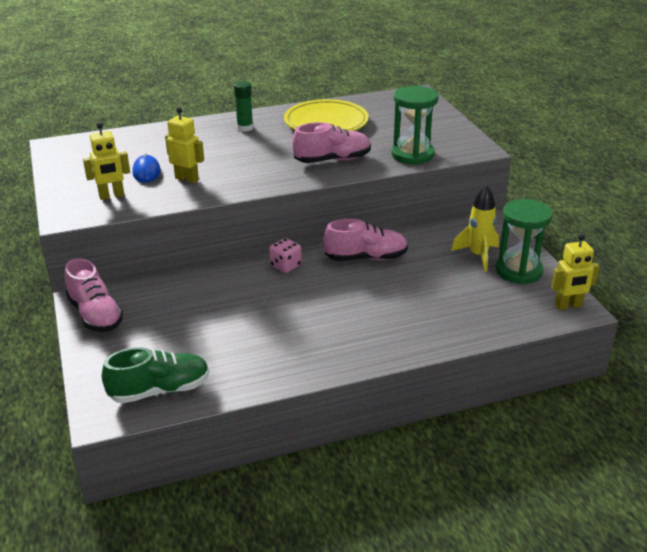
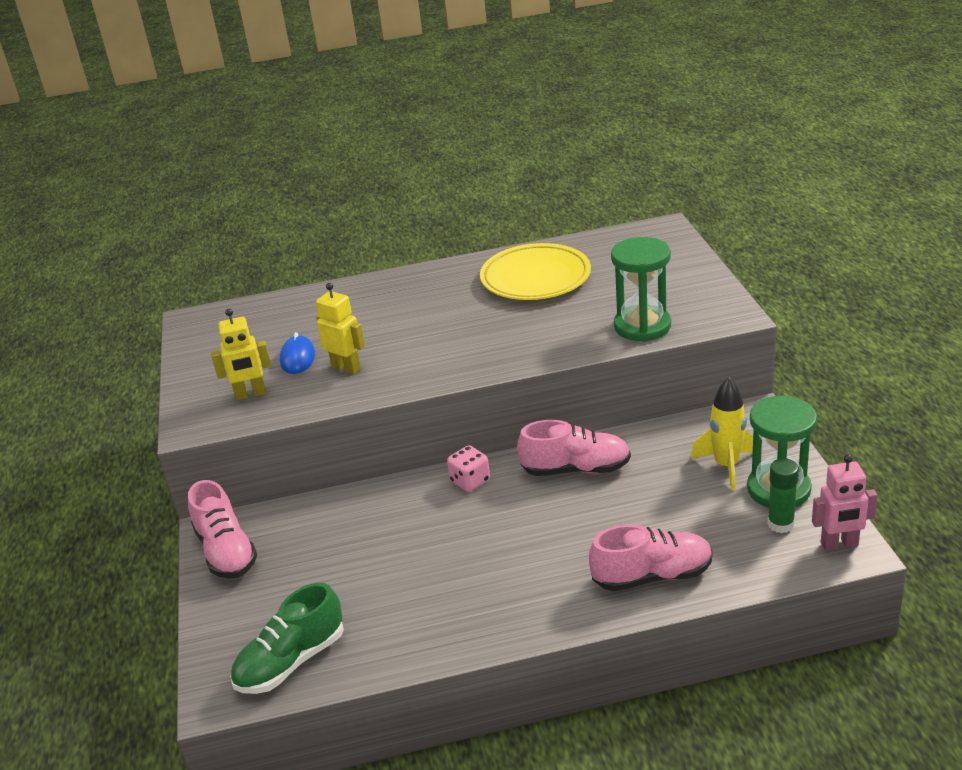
camera: 10 degrees right, 0 degrees up
(160, 390) = (291, 661): green shoe -> green shoe turned 150 degrees clockwise
(245, 128) = (430, 288): green glue stick -> green glue stick (780, 524)
(332, 160) = (535, 336): pink shoe -> pink shoe (652, 576)
(568, 306) = (839, 544): yellow robot -> pink robot

